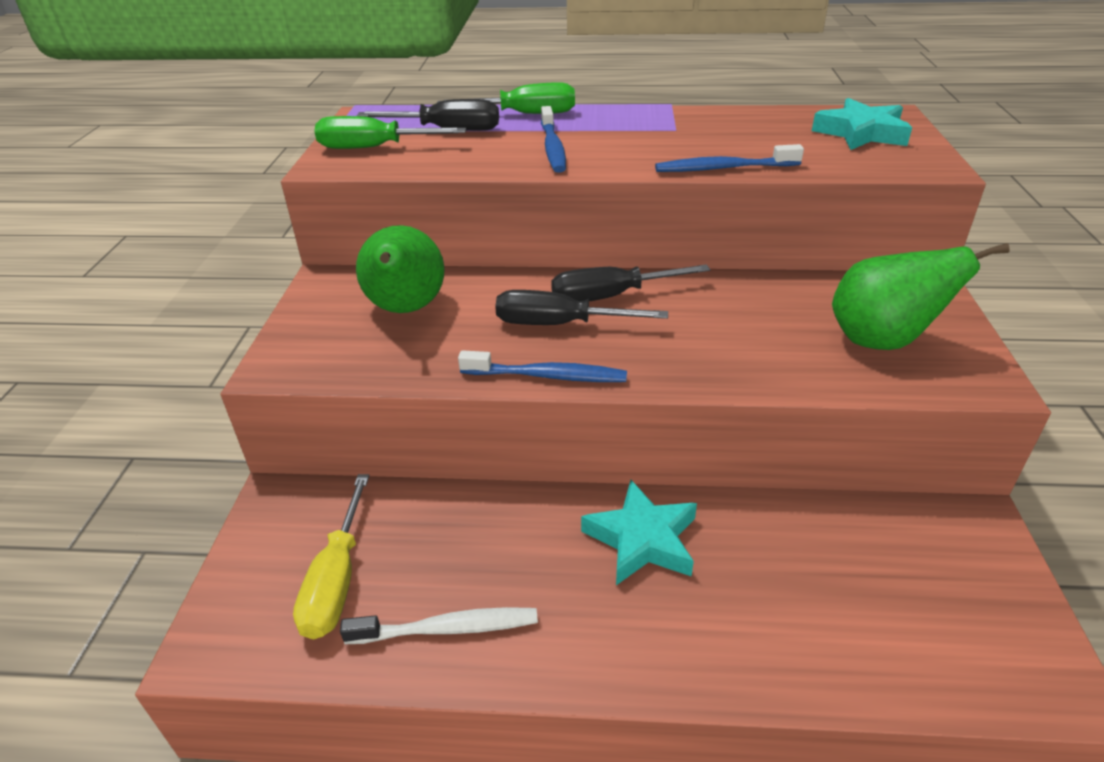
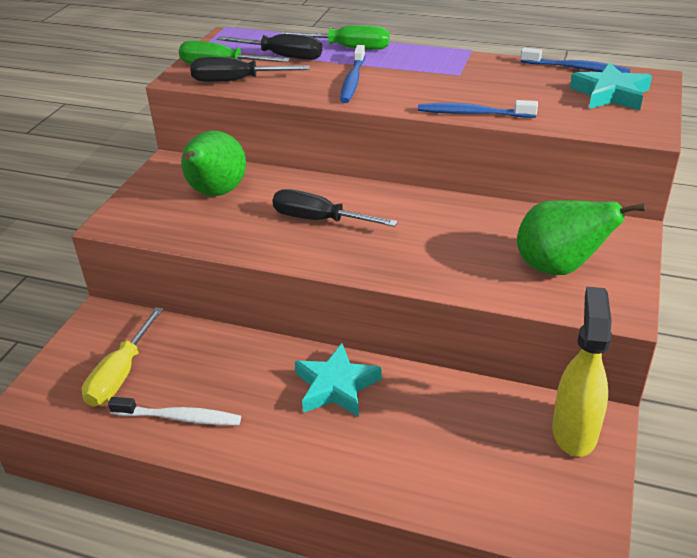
camera: 15 degrees right, 0 degrees up
(546, 376) = (291, 256): blue toothbrush -> blue toothbrush (576, 68)
(611, 296) = (369, 204): black screwdriver -> black screwdriver (237, 81)
(960, 541) = (574, 431): none -> yellow spray bottle

